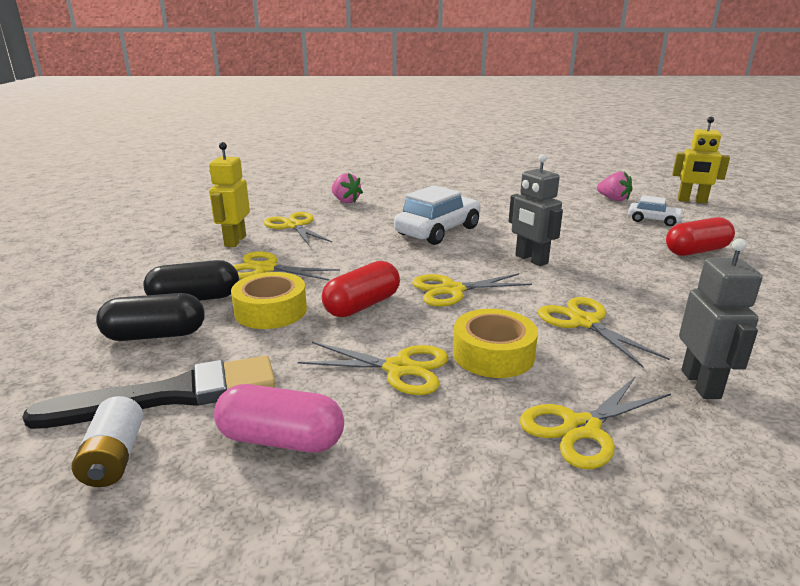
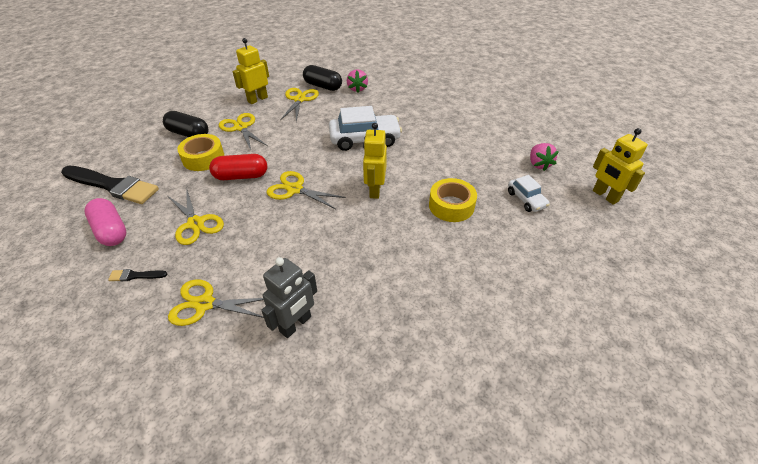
camera: 40 degrees right, 20 degrees up
(114, 457) = (65, 204): white battery -> none
(155, 335) = (149, 149): black capsule -> black capsule (323, 86)
(432, 460) = (135, 276): none -> black brush
(493, 354) = (242, 241): yellow tape -> yellow tape (451, 206)
(531, 259) = (375, 190): grey robot -> yellow robot
(584, 322) = (317, 250): yellow scissors -> none
(696, 251) = (496, 242): red capsule -> none

